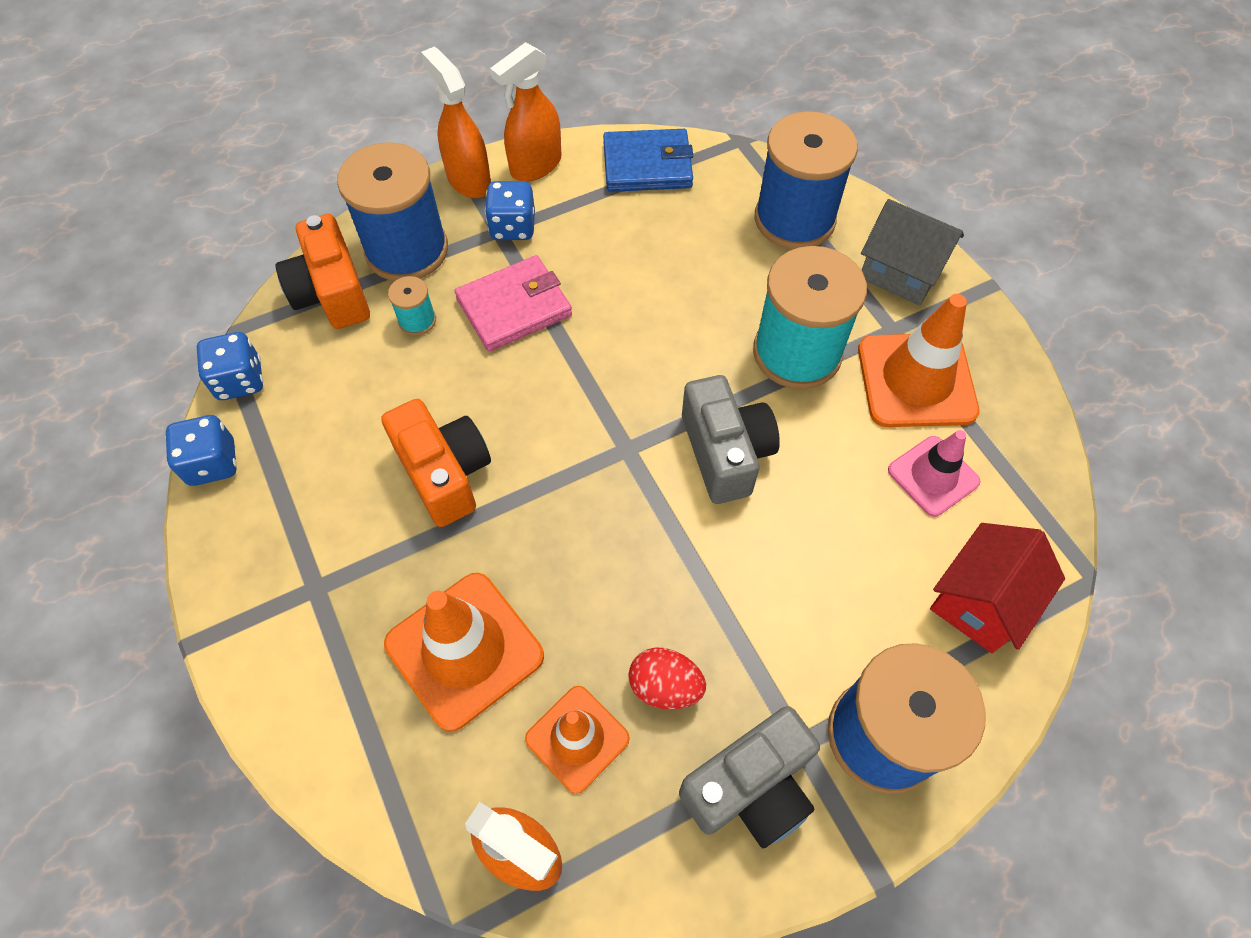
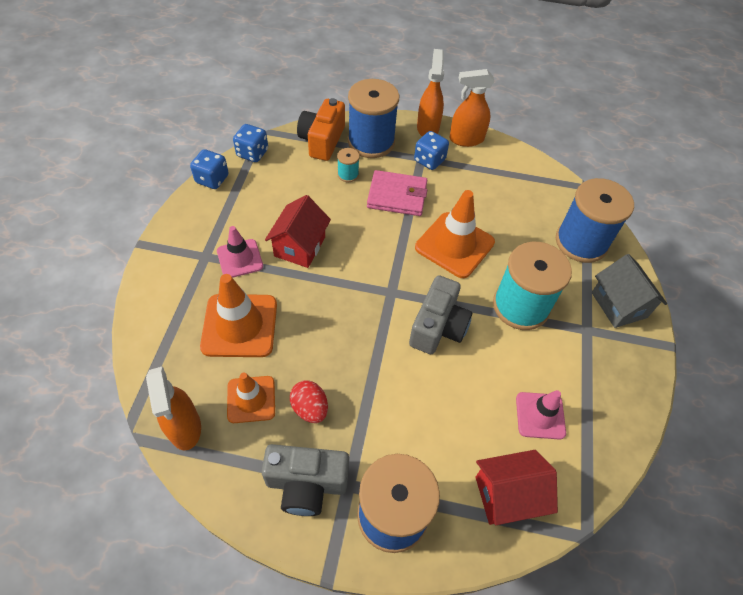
camera: 35 degrees right, 5 degrees down
(372, 553) = (240, 259): none -> pink traffic cone
(444, 473) = (300, 246): orange camera -> red house
(647, 165) = (524, 171): blue wallet -> none
(916, 380) = (576, 363): orange traffic cone -> orange traffic cone (454, 245)

